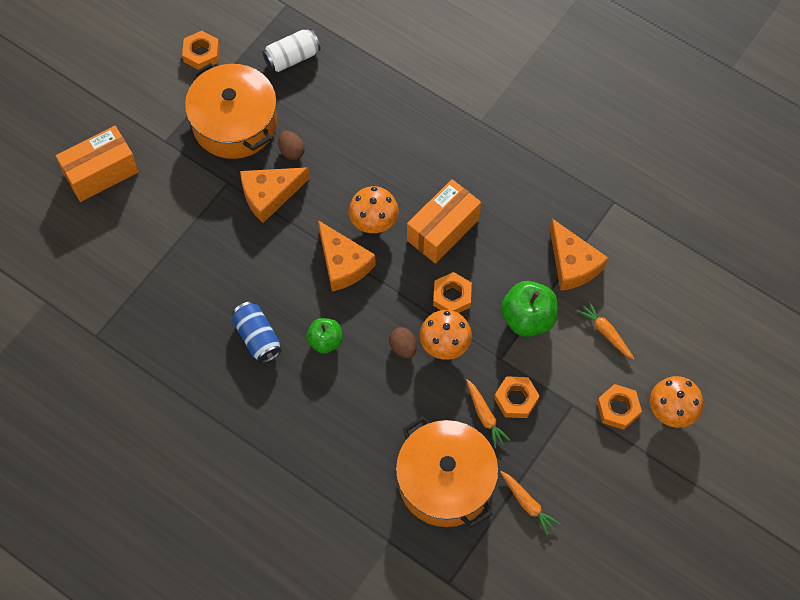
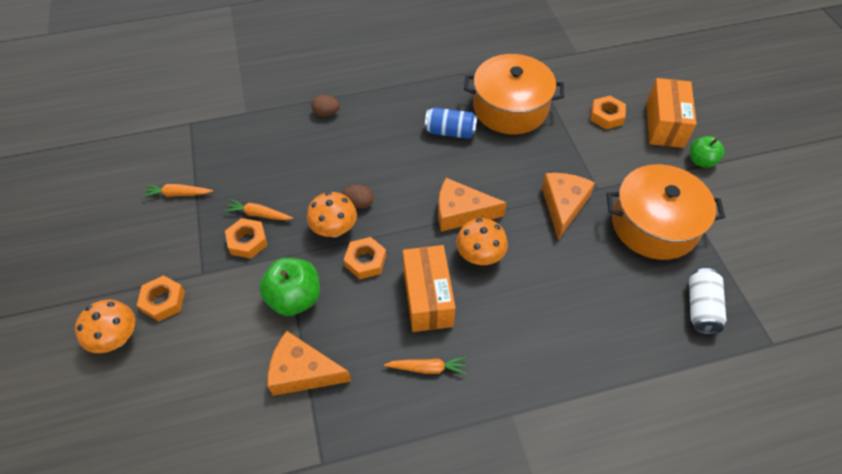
camera: 130 degrees right, 10 degrees down
(201, 54) = (749, 245): orange nut -> orange nut (606, 116)
(291, 151) = (595, 244): brown egg -> brown egg (326, 113)
(325, 341) = (410, 164): green apple -> green apple (701, 161)
(445, 481) = (245, 162): orange pot -> orange pot (510, 108)
(606, 332) = (223, 345): orange carrot -> orange carrot (427, 368)

